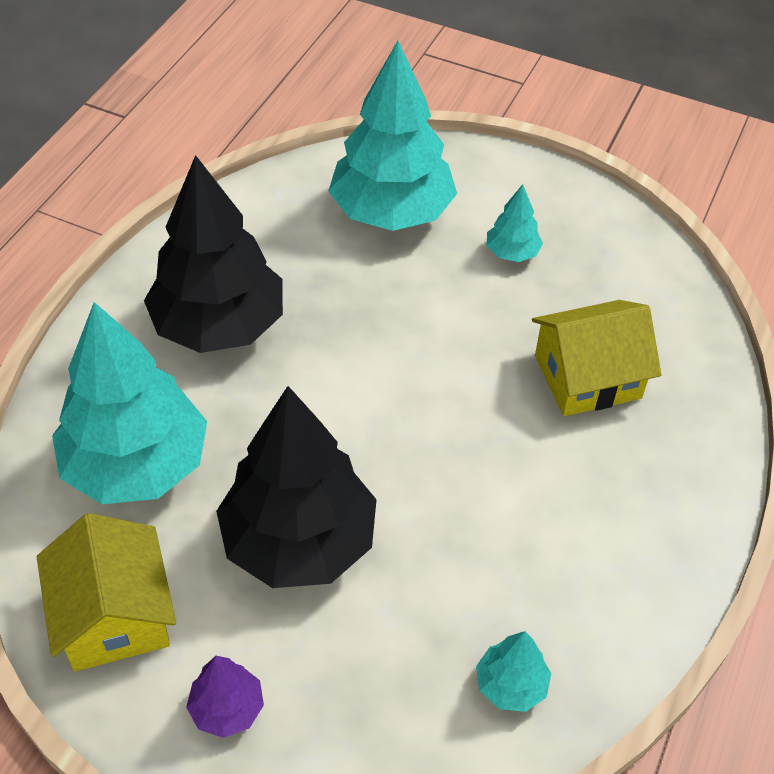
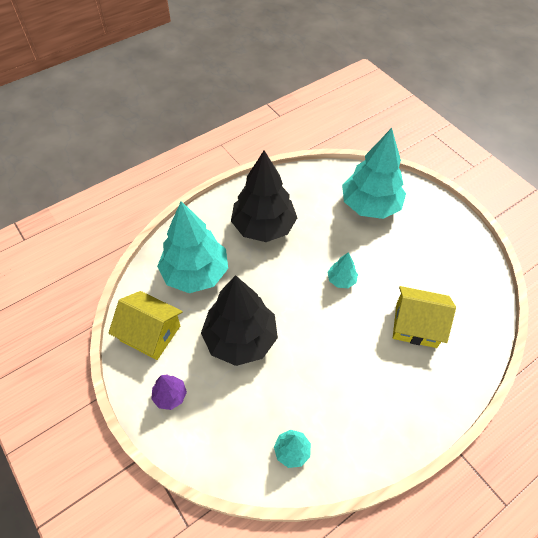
camera: 30 degrees right, 5 degrees up
(114, 615) = (150, 333): yellow house -> yellow house turned 75 degrees counterclockwise
(512, 253) = (416, 248): turquoise tree -> turquoise tree (341, 280)

